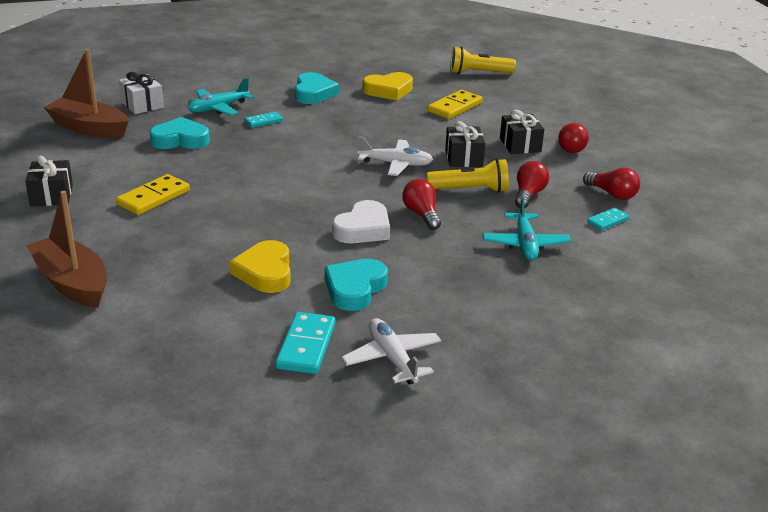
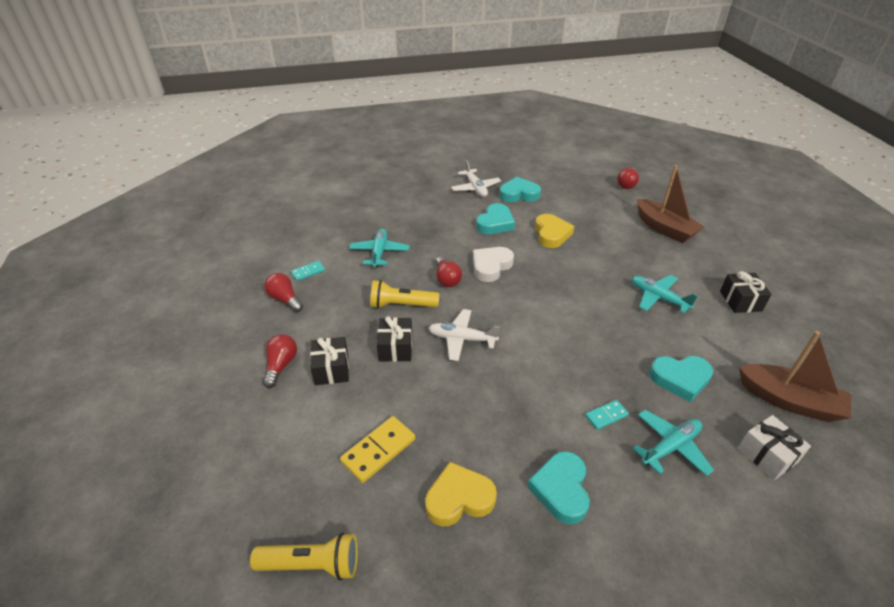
camera: 175 degrees left, 10 degrees up
(153, 198) = (658, 298): yellow domino -> turquoise plane
(306, 346) = (519, 194): turquoise domino -> turquoise heart
(528, 195) = (355, 299): red light bulb -> red light bulb (627, 184)

